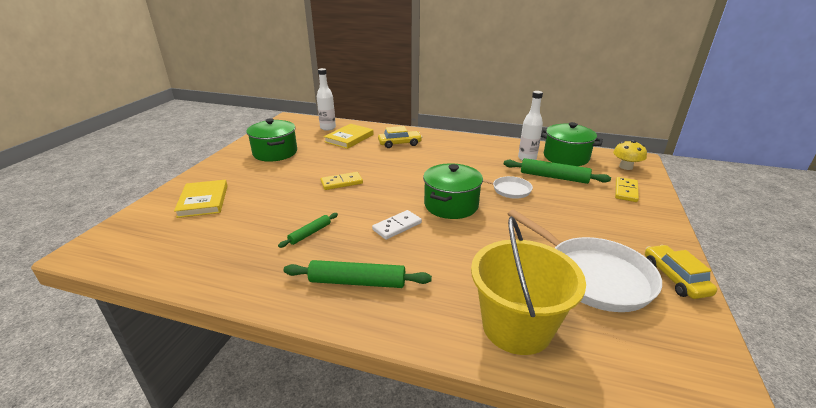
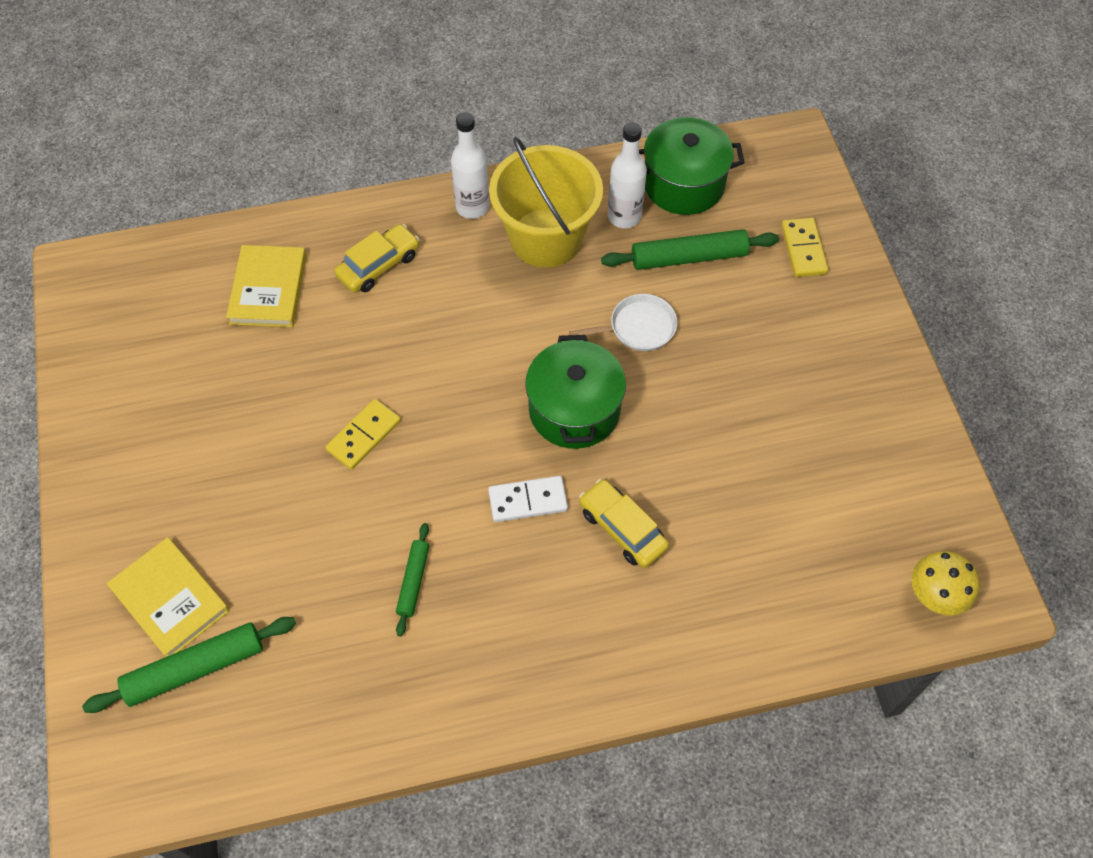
camera: 30 degrees left, 30 degrees up
(275, 153) = (164, 405): green pot -> none
(328, 128) = (194, 269): white bottle -> white bottle (472, 207)
(357, 282) = (550, 636): green rolling pin -> green rolling pin (195, 669)
(397, 226) = (528, 501): white domino -> white domino turned 60 degrees clockwise
(516, 327) = (772, 605): yellow bucket -> yellow bucket (546, 238)
(593, 276) = (821, 471): white pan -> none
(626, 167) = (783, 174): yellow mushroom -> yellow mushroom (936, 594)
(675, 278) = (911, 427): yellow car -> yellow car (622, 528)

